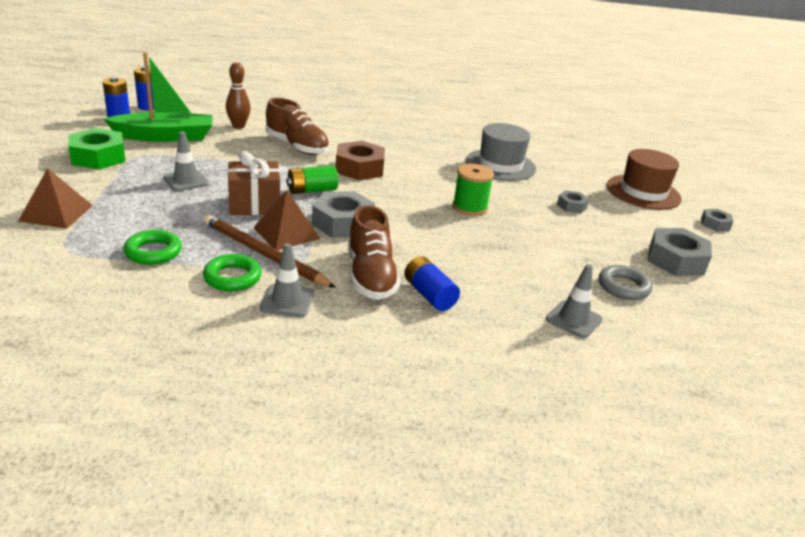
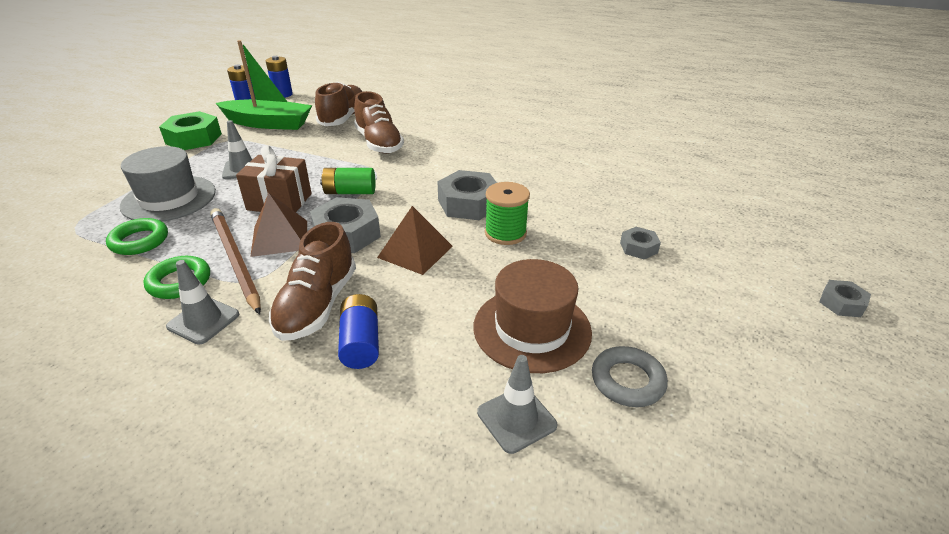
camera: 25 degrees right, 5 degrees up
(56, 213) = (105, 189): brown pyramid -> brown pyramid (415, 251)
(238, 126) = (343, 118): brown bowling pin -> brown shoe
(359, 168) = (421, 172): brown nut -> none
(500, 165) = (585, 184): grey hat -> grey hat (169, 199)
(643, 192) = (756, 240): brown hat -> brown hat (532, 329)
(676, 260) = (739, 352): grey nut -> grey nut (468, 204)

